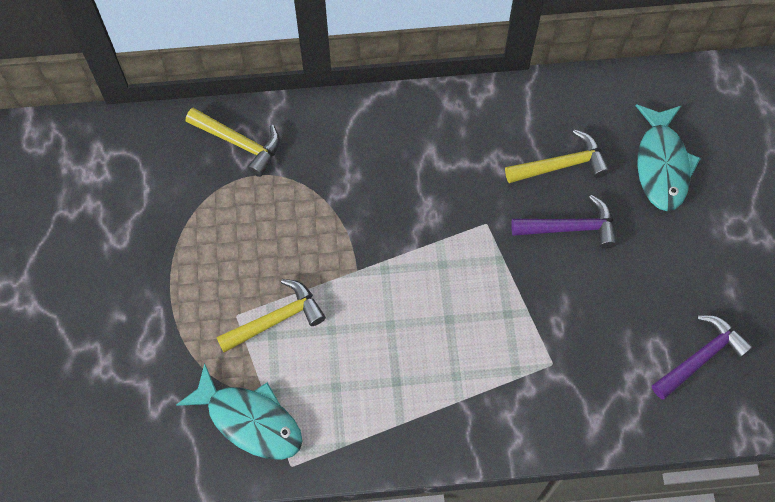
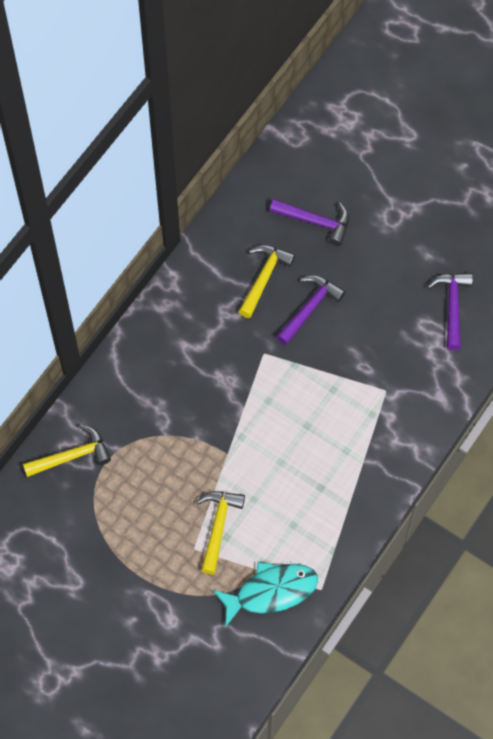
camera: 50 degrees left, 0 degrees up
(662, 165) = (316, 221): turquoise fish -> purple hammer

